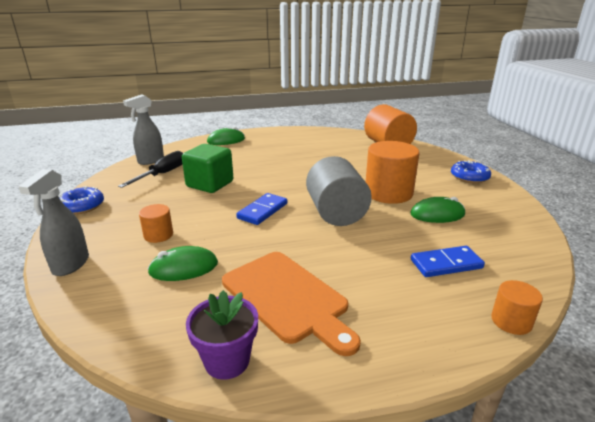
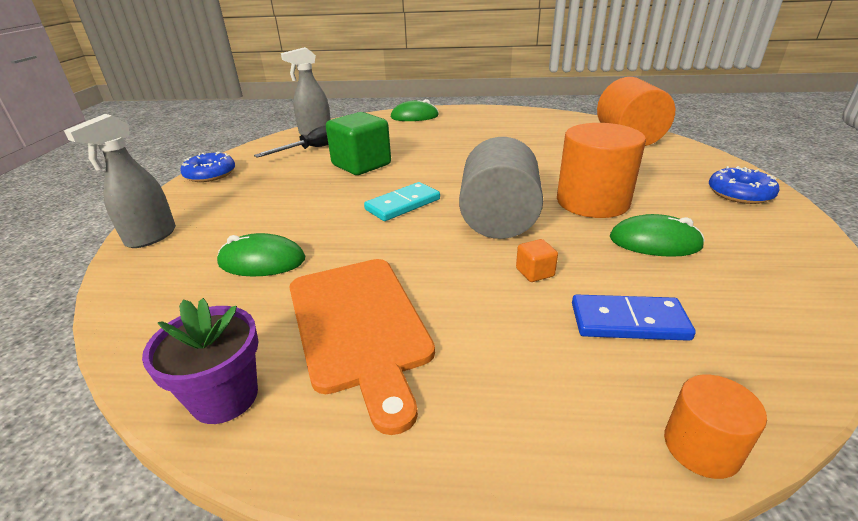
camera: 20 degrees right, 5 degrees up
(158, 235) = (263, 217): orange cylinder -> none
(262, 211) = (403, 204): blue domino -> turquoise domino
(378, 244) = (535, 272): none -> orange cube

